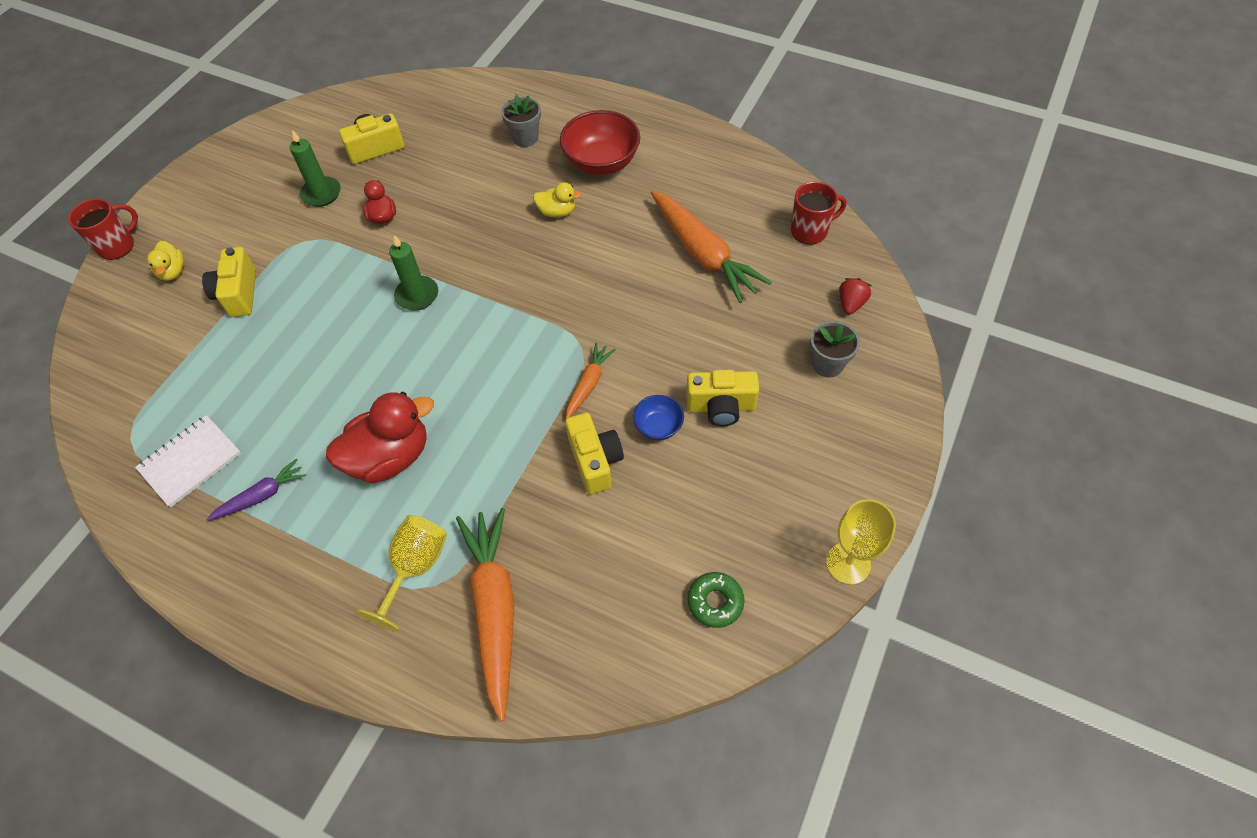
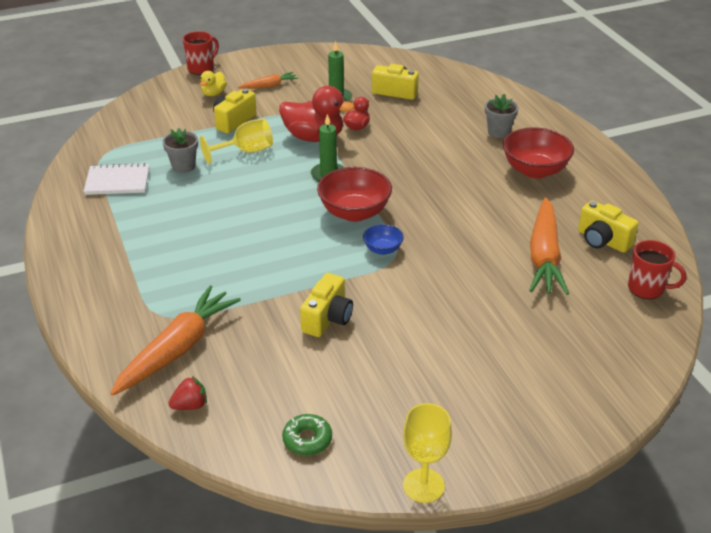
camera: 40 degrees right, 20 degrees down
(118, 246) = (201, 68): red mug -> red mug turned 45 degrees counterclockwise
(261, 496) = (131, 217): purple carrot -> none
(390, 457) = (215, 241): red duck -> red duck (314, 137)
(415, 568) = (162, 300): yellow goblet -> yellow goblet (246, 151)
(491, 323) = (354, 212): none -> red bowl
(557, 212) = (470, 180): yellow duck -> none
(588, 384) = (374, 278): orange carrot -> orange carrot (269, 86)
(658, 426) = (390, 327): blue bowl -> blue bowl (382, 249)
(721, 407) = (447, 344): yellow camera -> yellow camera (602, 240)
(827, 364) = (557, 370): grey flower pot -> grey flower pot (183, 166)
(851, 304) = (624, 347): red strawberry -> red strawberry (190, 405)

